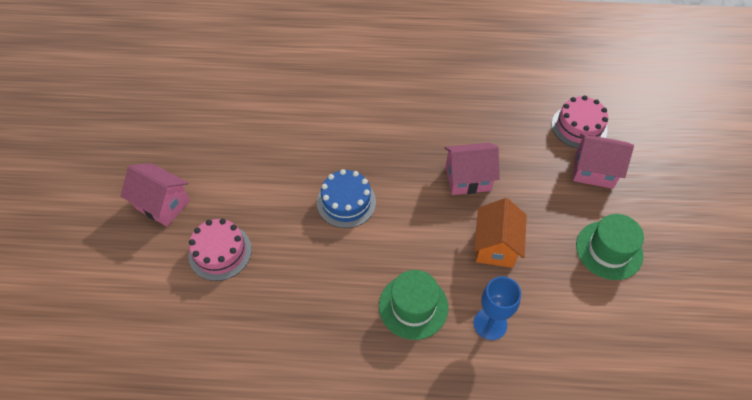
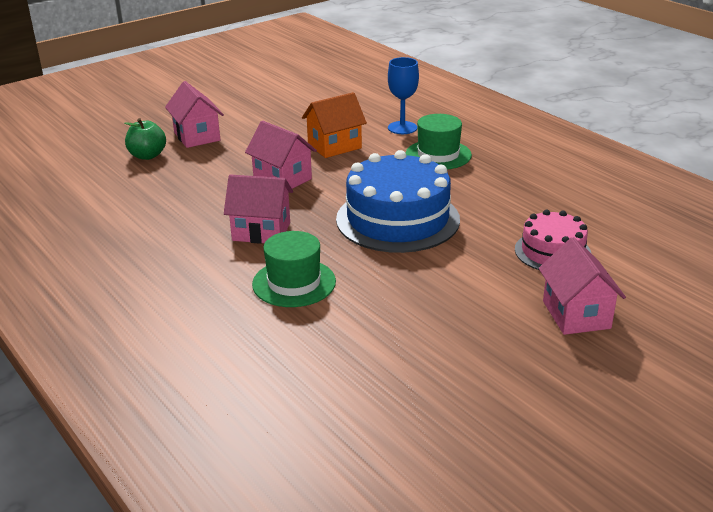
camera: 130 degrees left, 25 degrees down
(346, 202) = (397, 219): blue cake -> blue cake, size x1.75
(404, 126) = (261, 231): none -> pink house
(579, 127) = (147, 155): pink cake -> green apple
(609, 250) = (273, 112): green hat -> green hat (294, 283)

